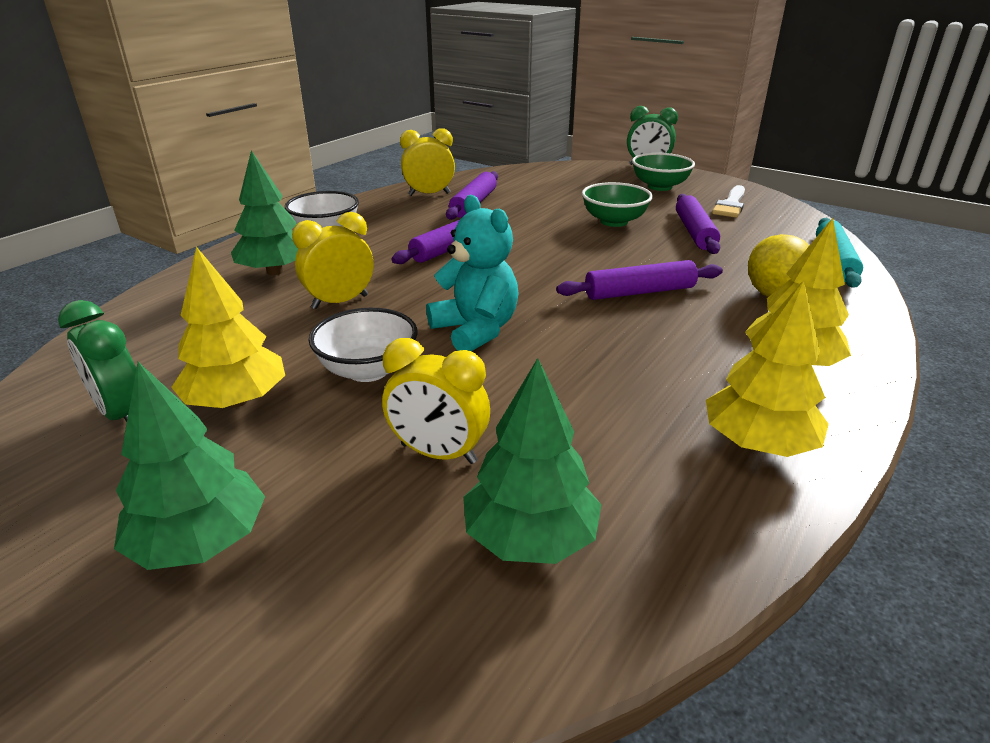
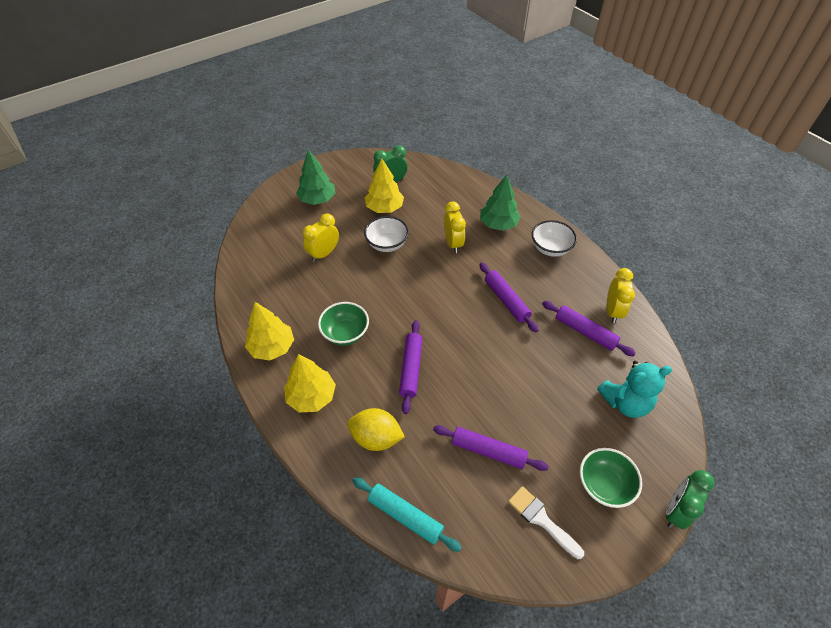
camera: 110 degrees right, 20 degrees up
(476, 330) = (402, 285): turquoise teddy bear -> turquoise teddy bear (625, 402)
(530, 537) = (273, 265): green tree -> none
(614, 221) = (525, 406): green bowl -> green bowl (345, 333)

